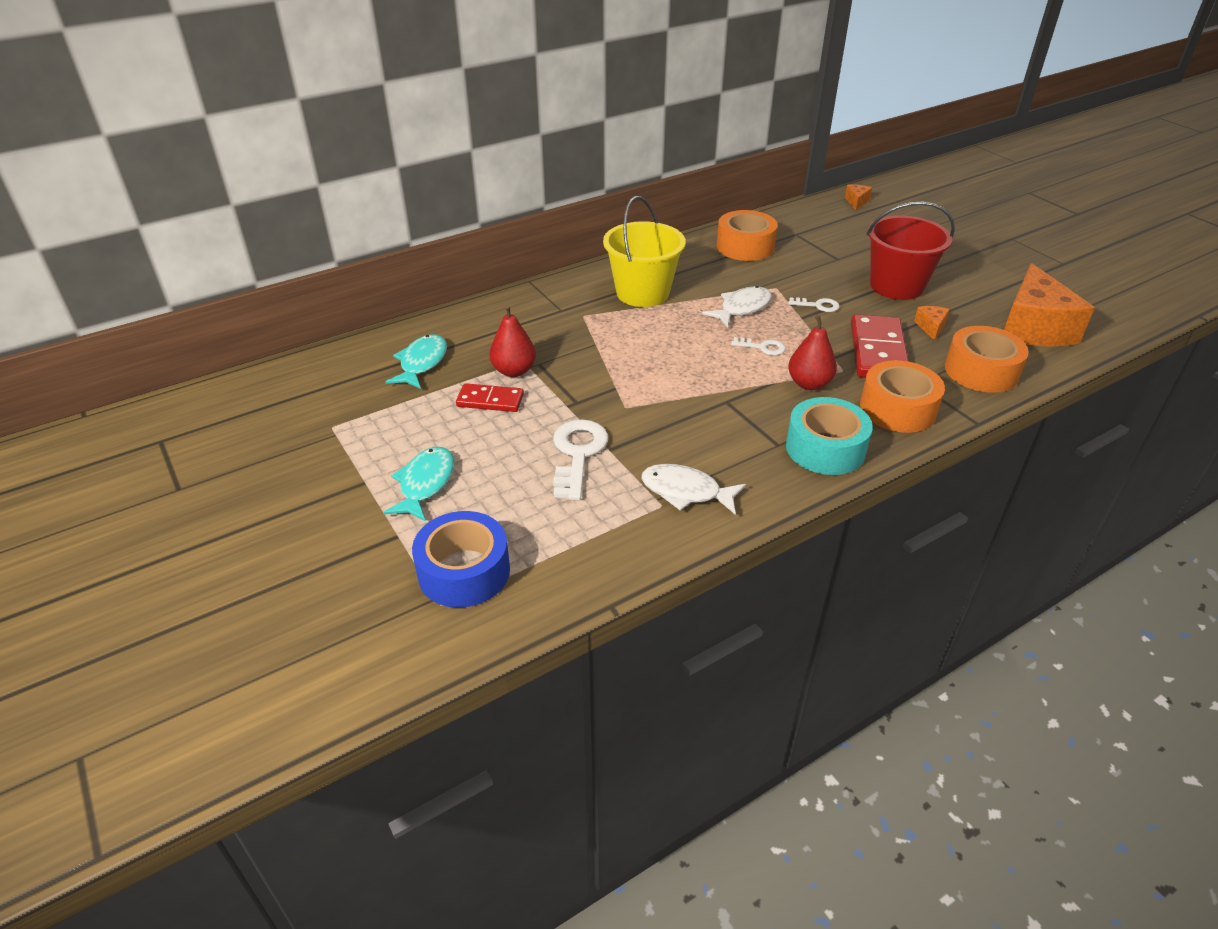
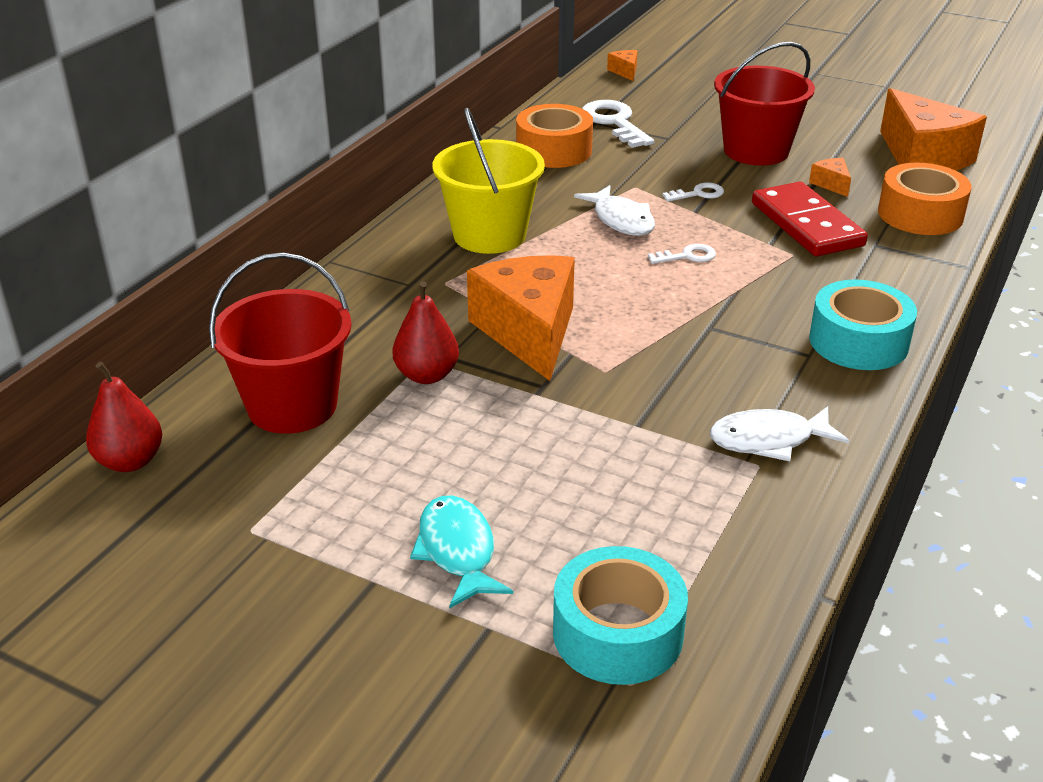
camera: 30 degrees left, 5 degrees down
(422, 363) = (292, 406): turquoise fish -> red bucket
(464, 571) = (617, 633): blue tape -> turquoise tape
(490, 400) = (434, 421): red domino -> none
(577, 453) = (607, 444): white key -> white key (614, 122)
(603, 364) = (529, 332): none -> orange cheese
(742, 308) = (621, 220): white fish -> white fish turned 135 degrees clockwise
(809, 383) = (774, 280): red pear -> red pear (130, 461)
(897, 409) = (884, 277): orange tape -> none

